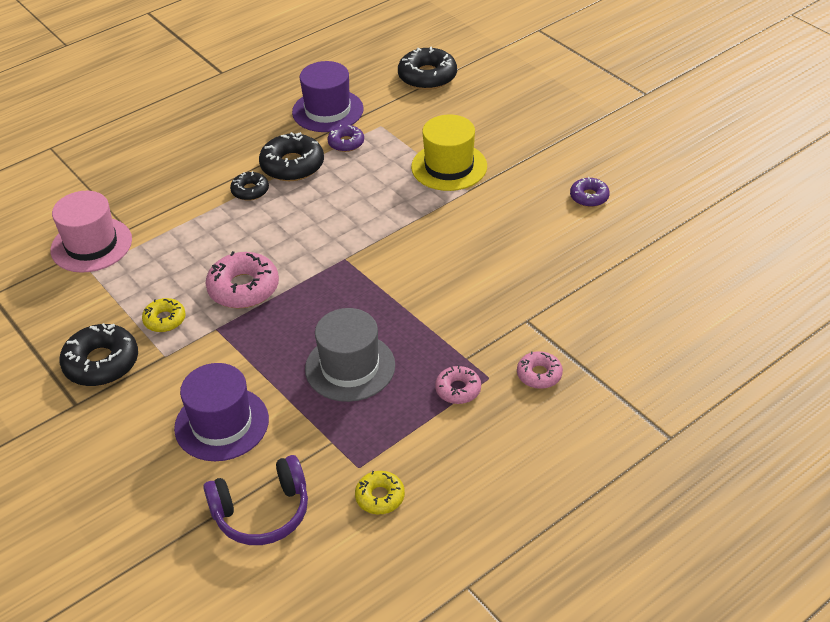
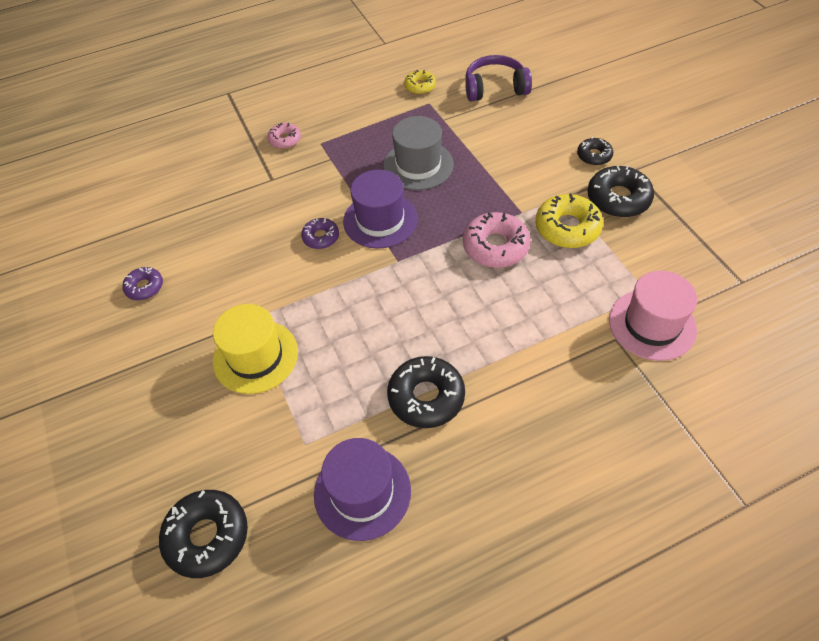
camera: 165 degrees left, 10 degrees up
(165, 320) = (567, 228): yellow donut -> yellow donut, size x1.73
(221, 424) = (519, 141): purple hat -> purple hat (380, 220)
(250, 191) = (479, 366): black donut -> black donut (594, 156)
(346, 143) = (355, 422): purple donut -> purple donut (321, 237)
(458, 389) = (345, 138): pink donut -> none

